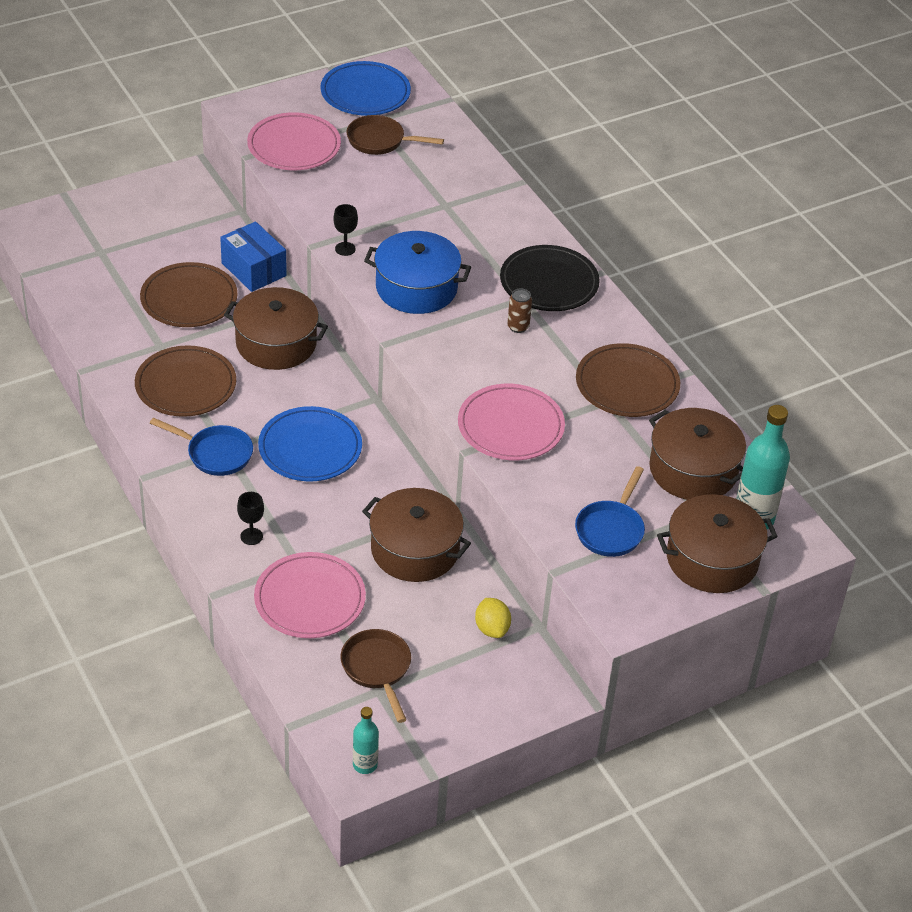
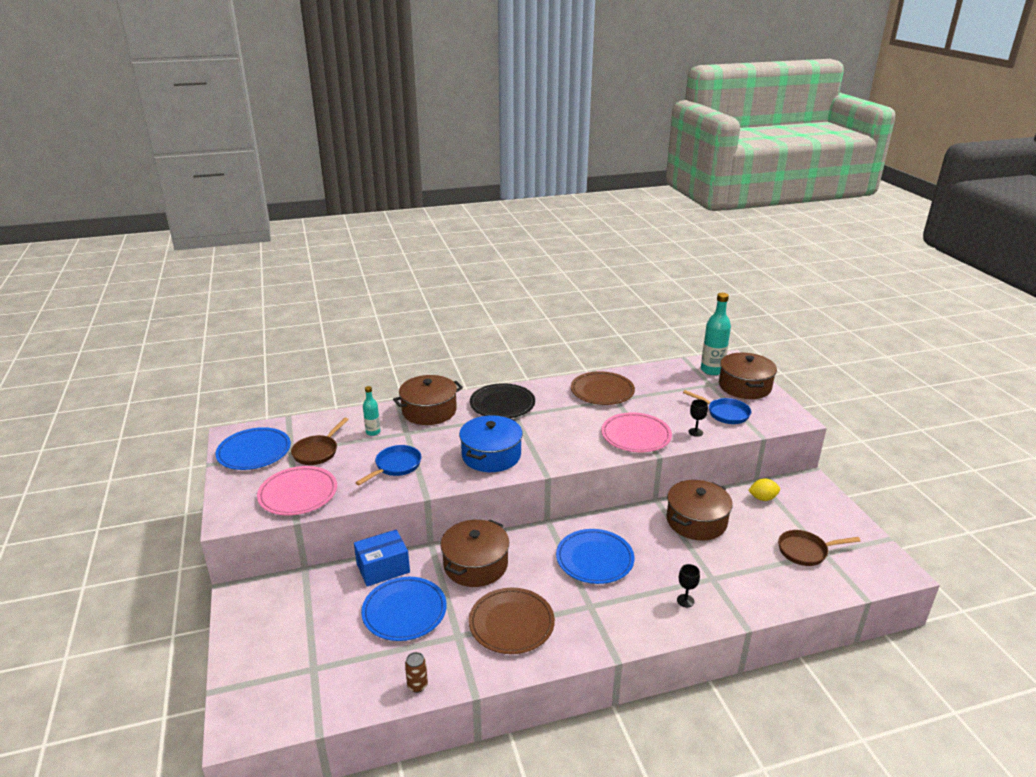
camera: 75 degrees left, 15 degrees down
(189, 299) = (404, 611): brown plate -> blue plate
(215, 453) = (594, 612): blue pan -> blue pan (395, 466)
(310, 599) = (746, 576): pink plate -> none
(345, 249) = (436, 482): black goblet -> black goblet (695, 432)
(365, 765) = (890, 567): turquoise bottle -> turquoise bottle (373, 432)
(518, 327) = (542, 421): brown can -> brown can (417, 685)
(693, 470) = (675, 381): brown pot -> brown pot (429, 411)

